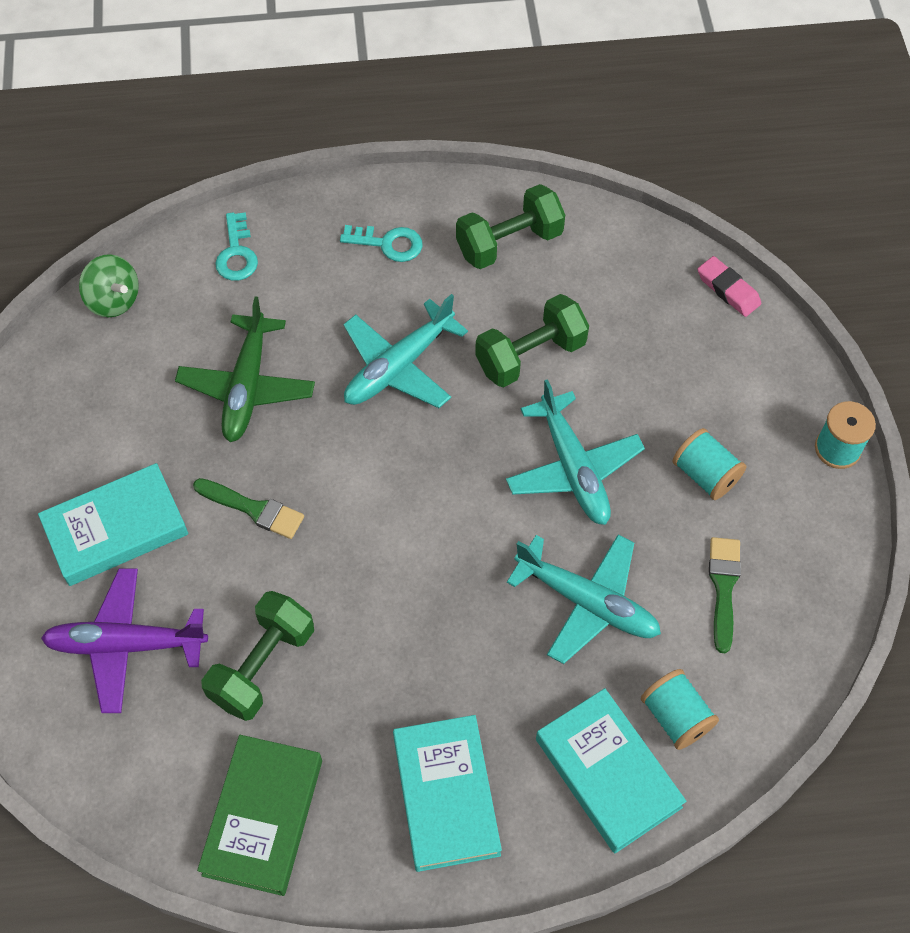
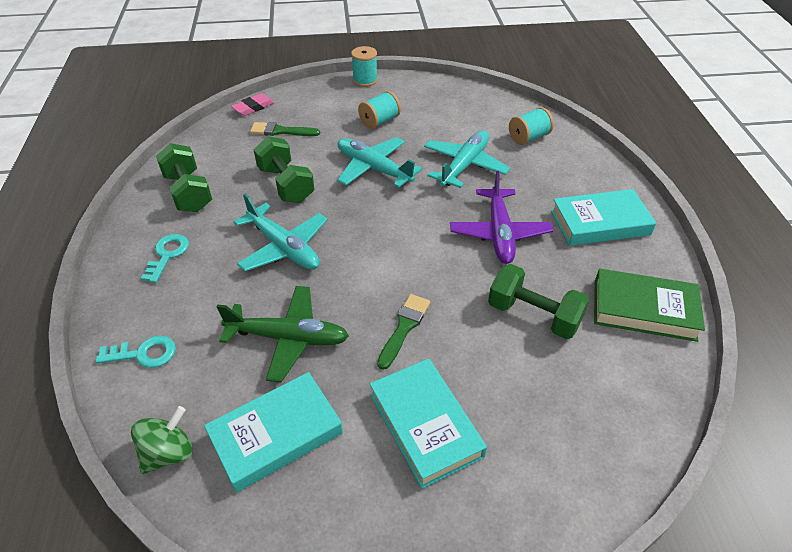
camera: 90 degrees left, 15 degrees down
(126, 644) = (532, 406): purple plane -> purple plane (499, 233)
(573, 468) = (373, 168): turquoise plane -> turquoise plane turned 120 degrees counterclockwise
(607, 773) = (567, 161): turquoise book -> turquoise book (276, 435)
(723, 587) = (450, 119): green brush -> green brush (281, 131)

